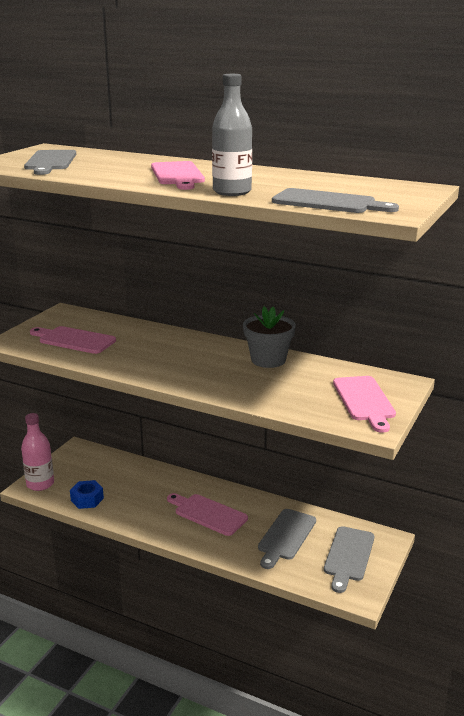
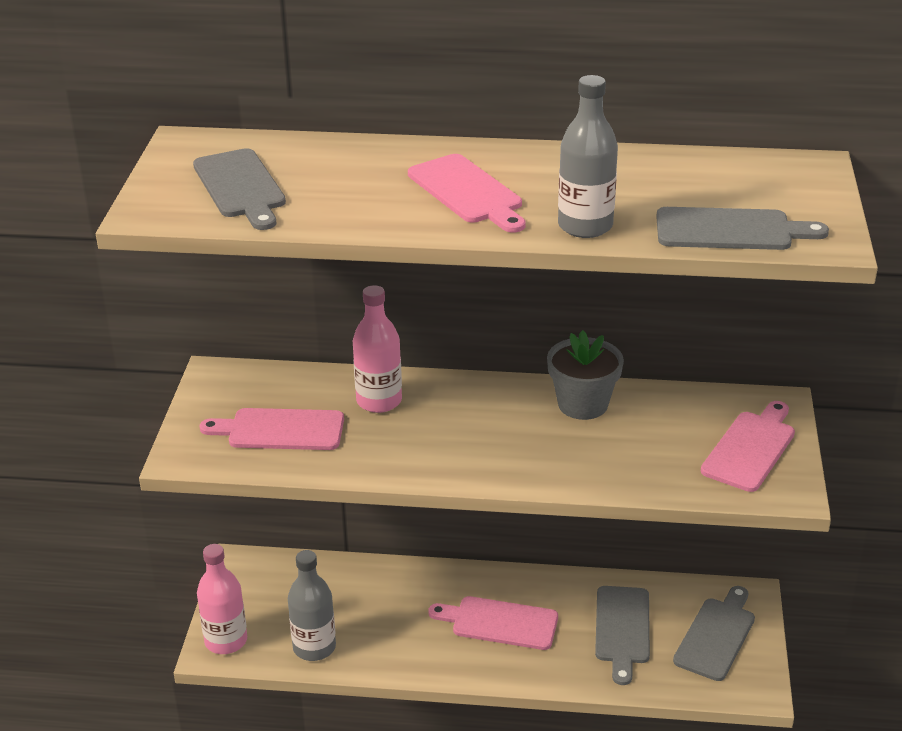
camera: 20 degrees left, 10 degrees up
(87, 499) = (314, 647): blue nut -> grey bottle
(143, 337) = (379, 401): none -> pink bottle
(348, 556) = (716, 635): grey cutting board -> grey cutting board turned 150 degrees counterclockwise
(364, 401) = (750, 448): pink cutting board -> pink cutting board turned 120 degrees counterclockwise

